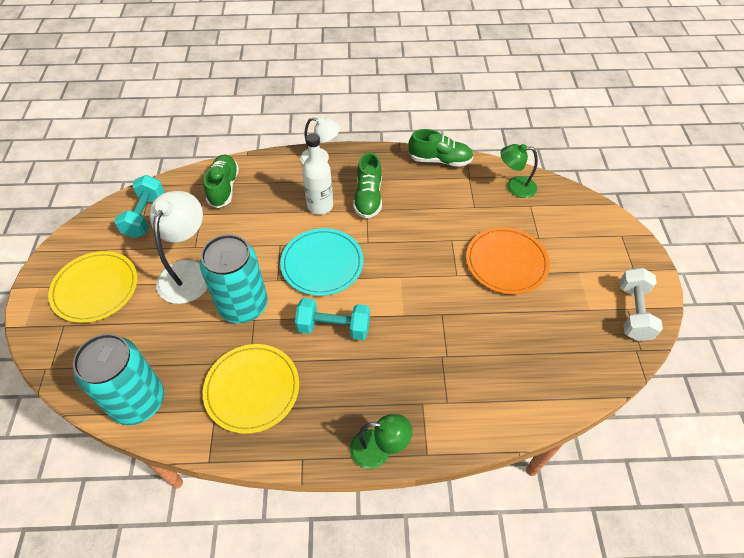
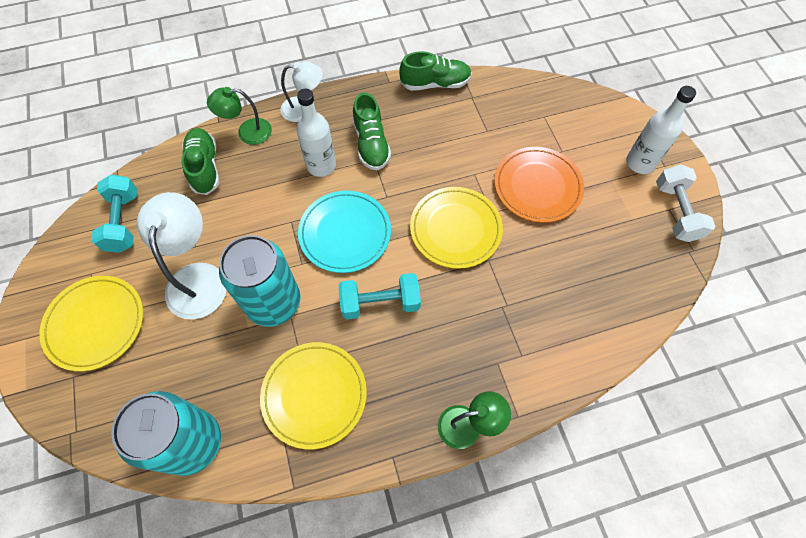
camera: 15 degrees left, 10 degrees up
(420, 281) = (455, 229): none -> yellow plate
(515, 186) = (522, 98): green lamp -> green lamp (247, 132)
(610, 263) = (640, 163): none -> white bottle

